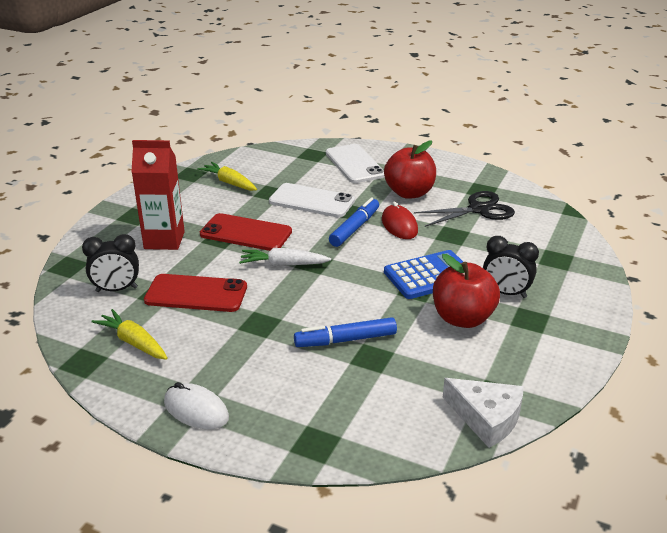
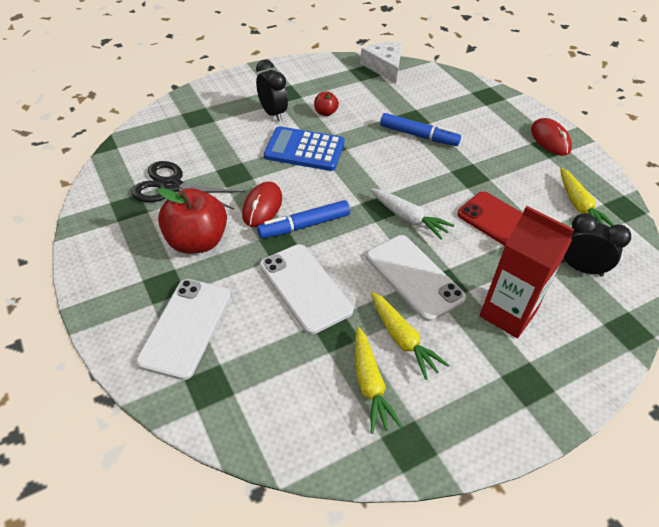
camera: 145 degrees left, 15 degrees up
(196, 410) = (550, 139): white mouse -> red mouse
(227, 204) = (402, 339): none -> yellow carrot
(246, 233) = (414, 277): red phone -> white phone
(462, 318) = (325, 113): red apple -> red apple, size x0.47

